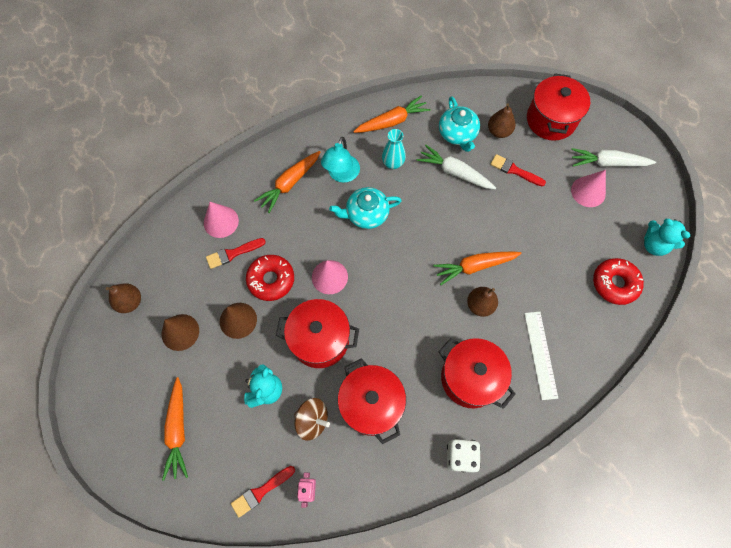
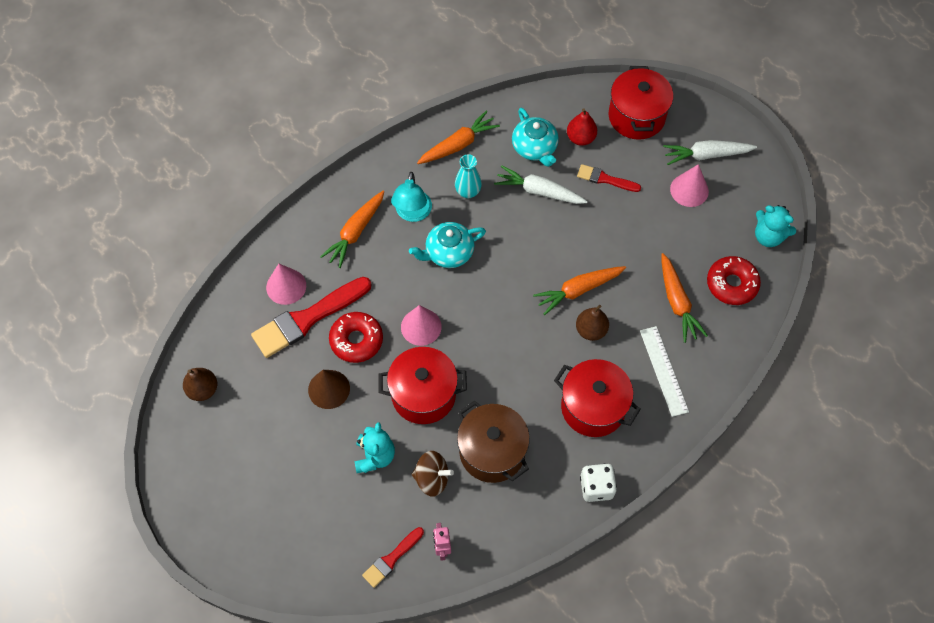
camera: 10 degrees left, 5 degrees down
(178, 430) = (288, 513): orange carrot -> orange carrot (677, 302)
(180, 332) = (267, 412): brown cone -> none
(233, 253) = (307, 319): red brush -> red brush, size x1.90
(371, 404) = (492, 451): red pot -> brown pot
(499, 131) = (580, 138): brown pear -> red pear

